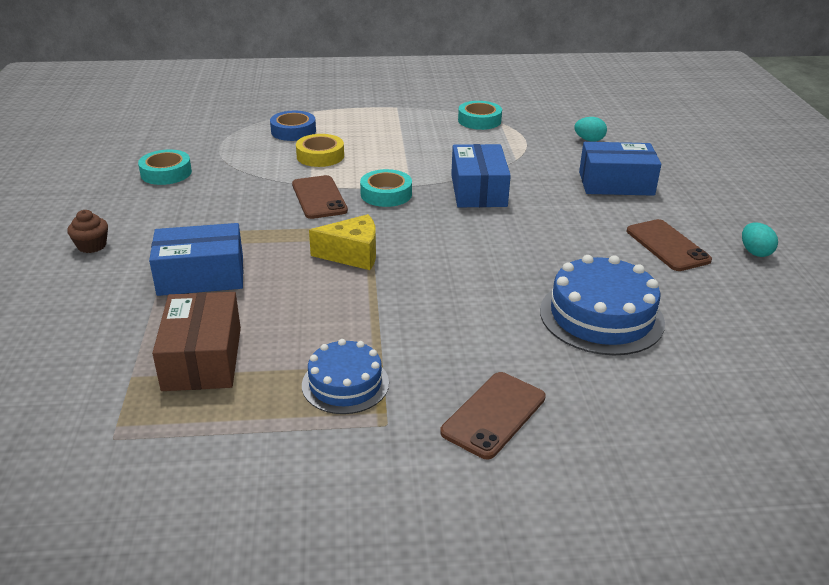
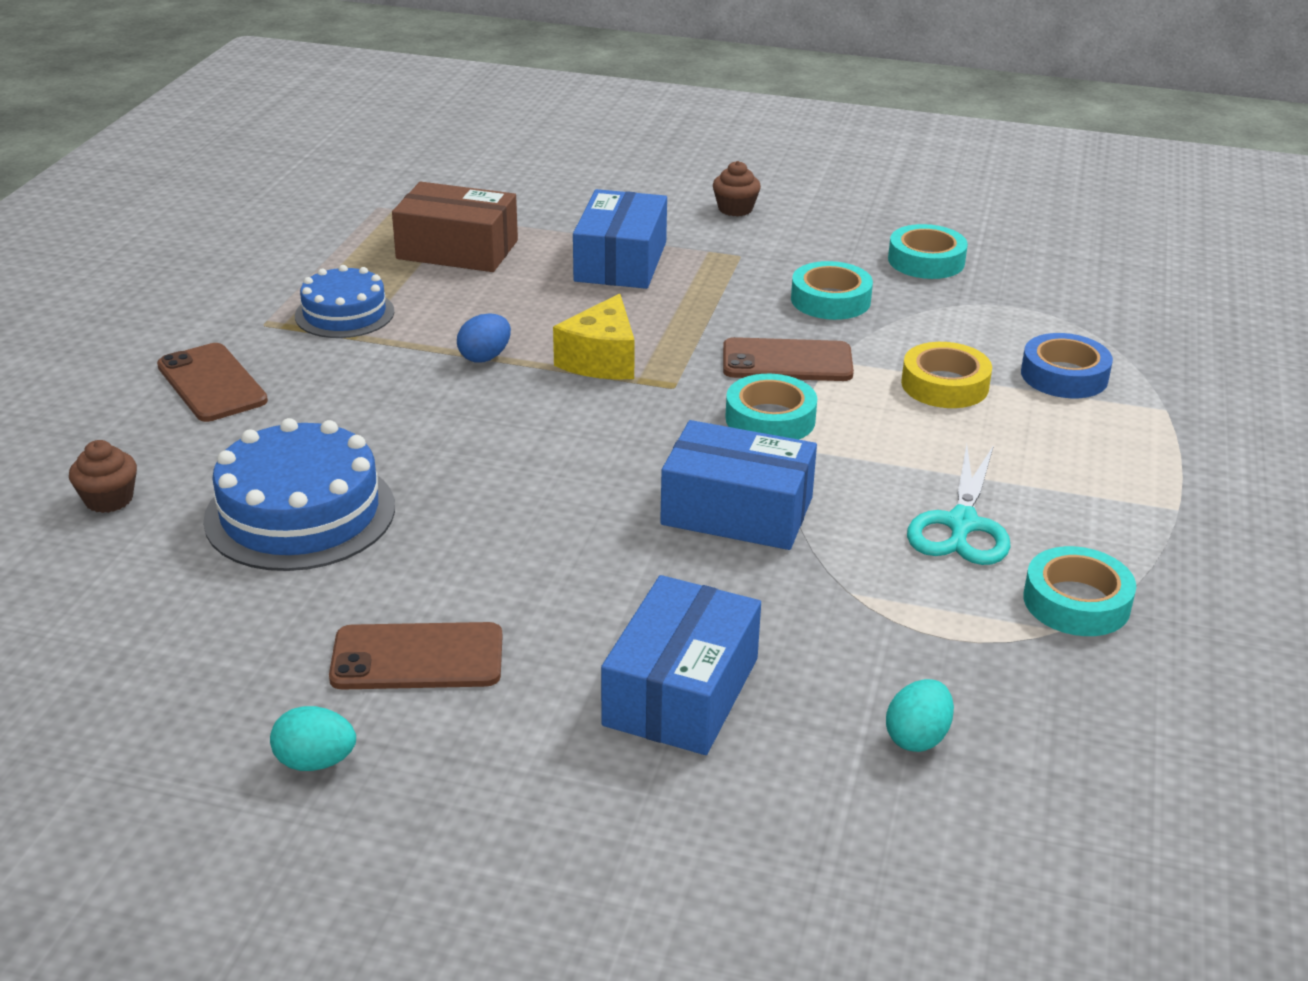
camera: 110 degrees right, 0 degrees up
(233, 195) = (830, 300): none -> turquoise tape
(375, 298) = (485, 357): none -> blue egg
(444, 143) = (961, 524): none -> turquoise scissors
(664, 401) = (109, 499): none -> brown cupcake

